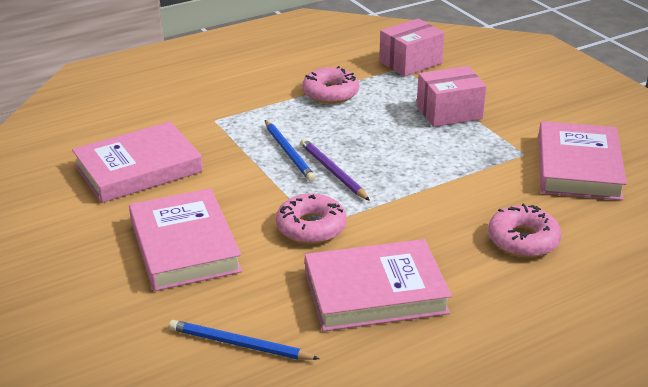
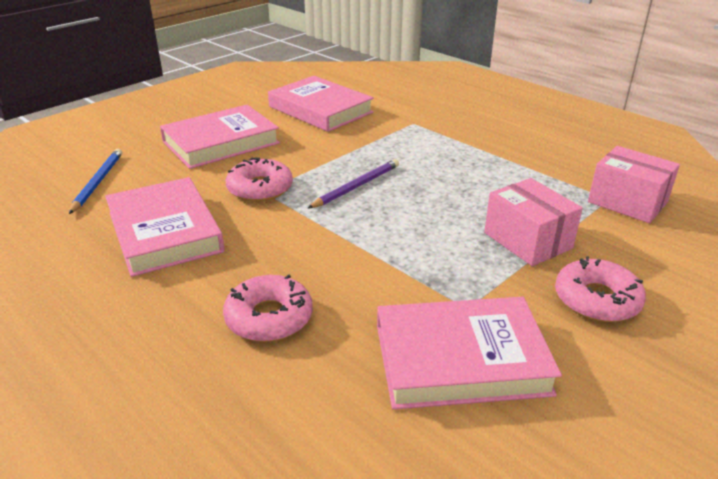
camera: 75 degrees right, 0 degrees up
(289, 152) = (378, 161): blue pencil -> none
(330, 93) = (508, 165): pink donut -> pink donut (596, 299)

